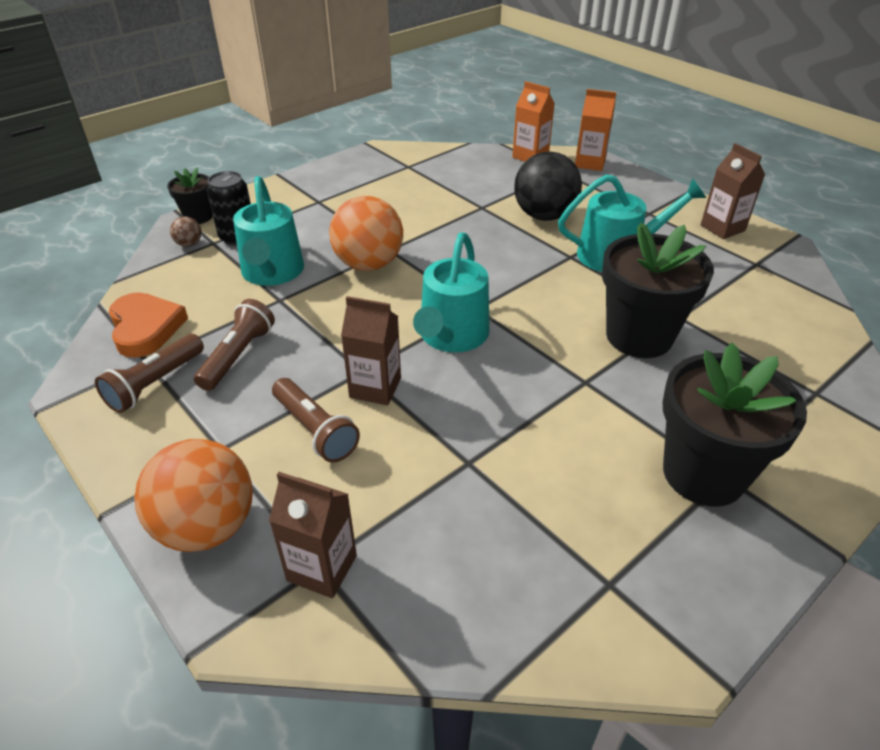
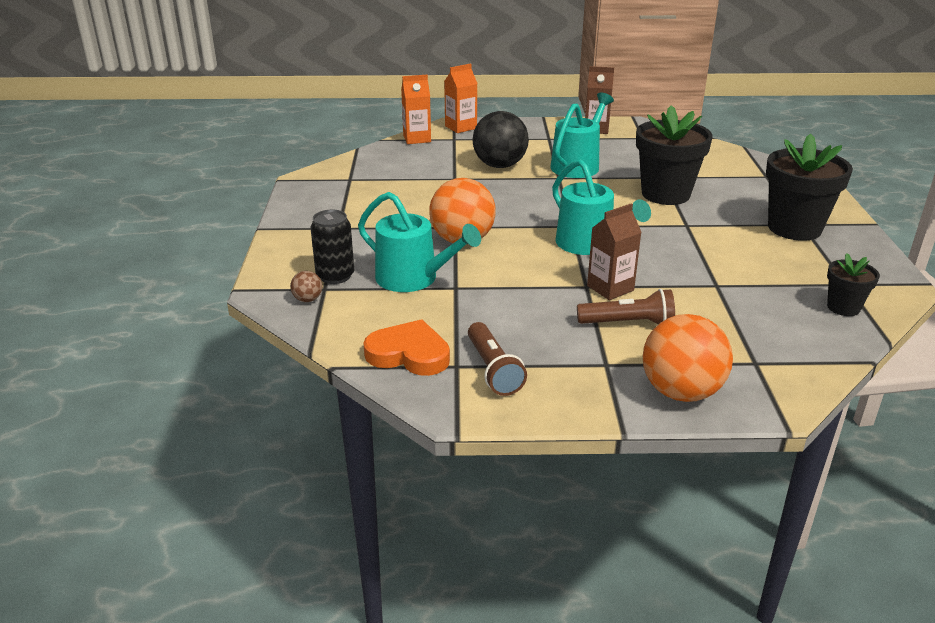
camera: 50 degrees left, 10 degrees down
(198, 217) = (268, 283): black flower pot -> black flower pot (843, 307)
(238, 356) = (505, 325): brown flashlight -> none
(322, 568) = (758, 362): brown carton -> none

